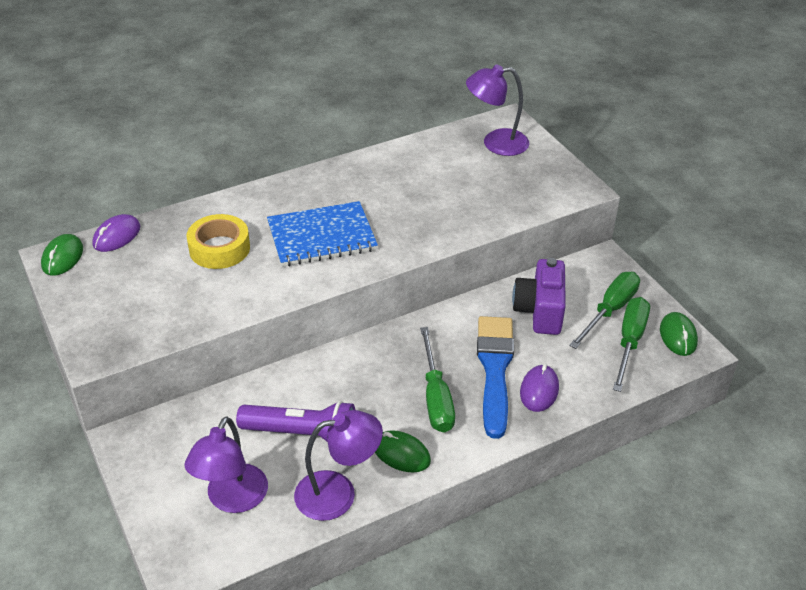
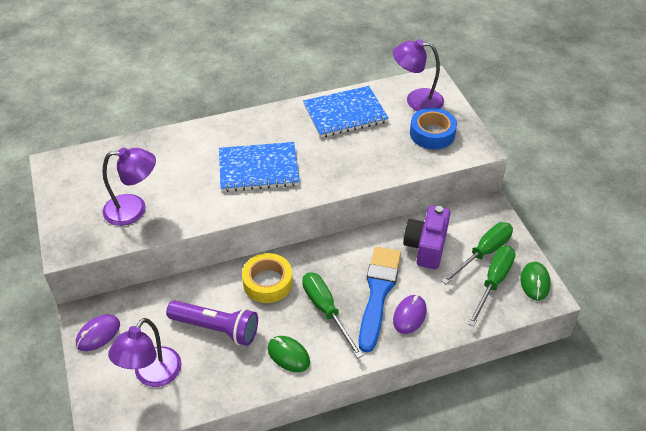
camera: 10 degrees right, 5 degrees up
(62, 257) = (59, 165): green mouse -> none
(117, 236) = (103, 151): purple mouse -> purple mouse (98, 334)
(219, 248) = (178, 170): yellow tape -> yellow tape (267, 282)
(338, 493) = (233, 381): purple lamp -> purple lamp (134, 209)
(413, 165) = (345, 113): none -> blue notebook
(436, 397) = (326, 310): green screwdriver -> green screwdriver turned 150 degrees clockwise
(524, 178) = (432, 133): none -> blue tape

